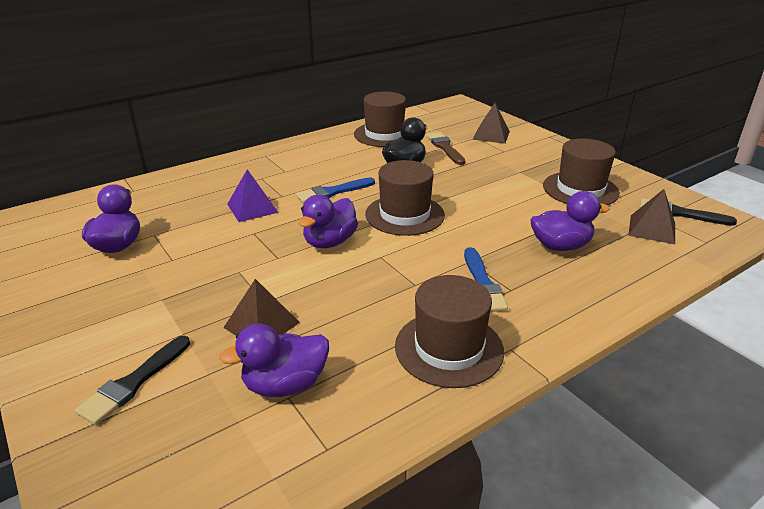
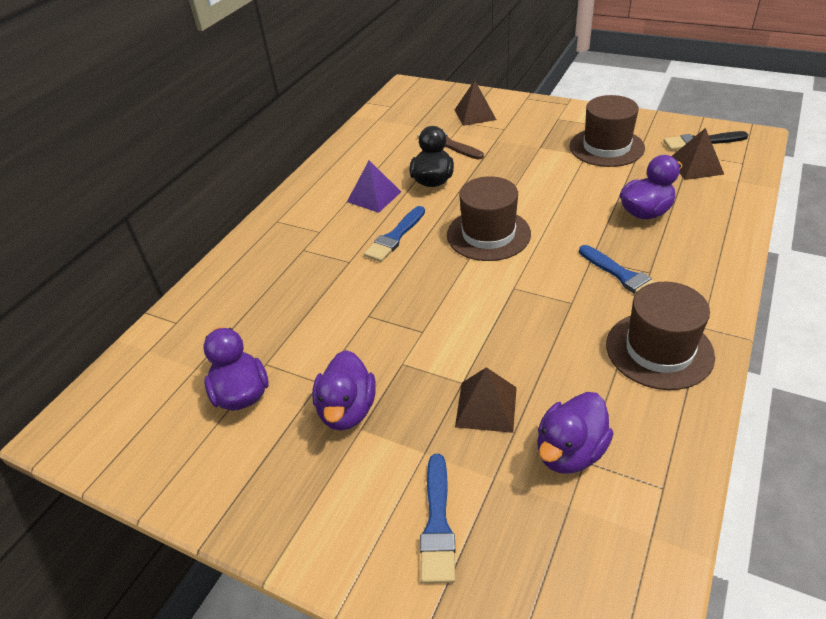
camera: 25 degrees left, 10 degrees up
(134, 382) = (437, 523): black brush -> blue brush
(252, 208) = (334, 288): purple pyramid -> purple pyramid (374, 196)
(330, 242) = (452, 293): purple duck -> purple duck (347, 410)
(384, 134) = (373, 149): brown hat -> none

